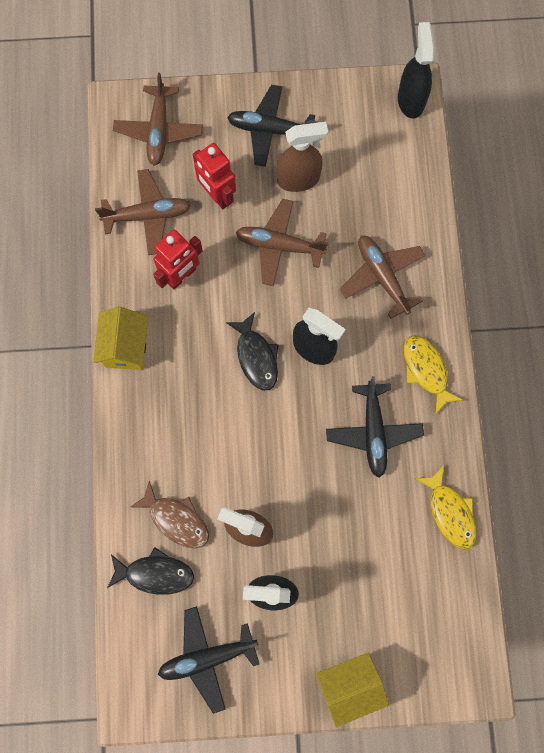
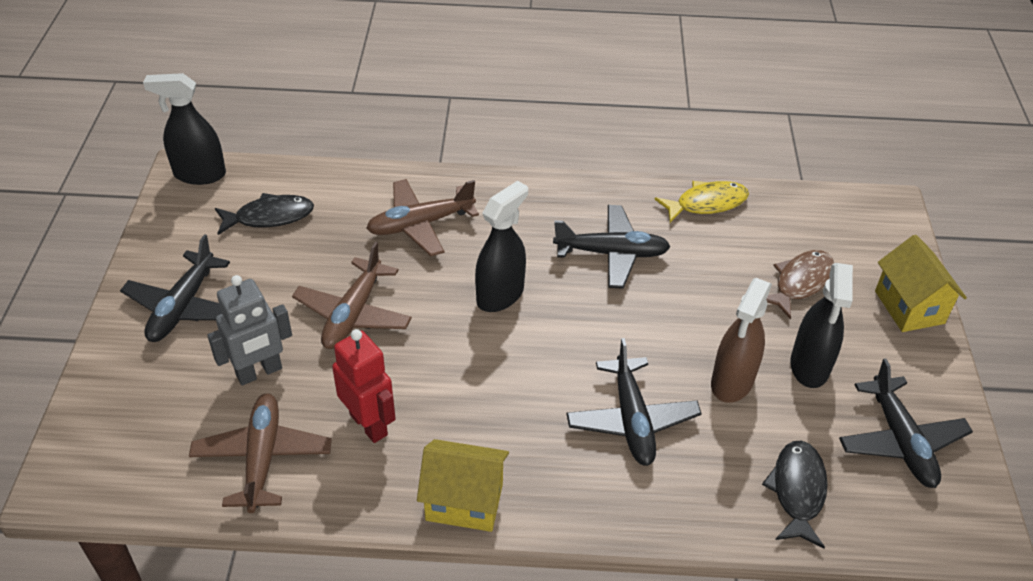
camera: 85 degrees left, 30 degrees down
(159, 130) = (128, 433): brown plane -> none
(176, 519) = (721, 460): brown fish -> brown fish (800, 282)
(205, 454) = (631, 420): none -> black plane
(217, 195) = (259, 372): red robot -> grey robot
(256, 357) = (502, 352): black fish -> black fish (269, 217)
(298, 179) = (266, 285): brown spray bottle -> none
(426, 370) = (542, 202): yellow fish -> none

